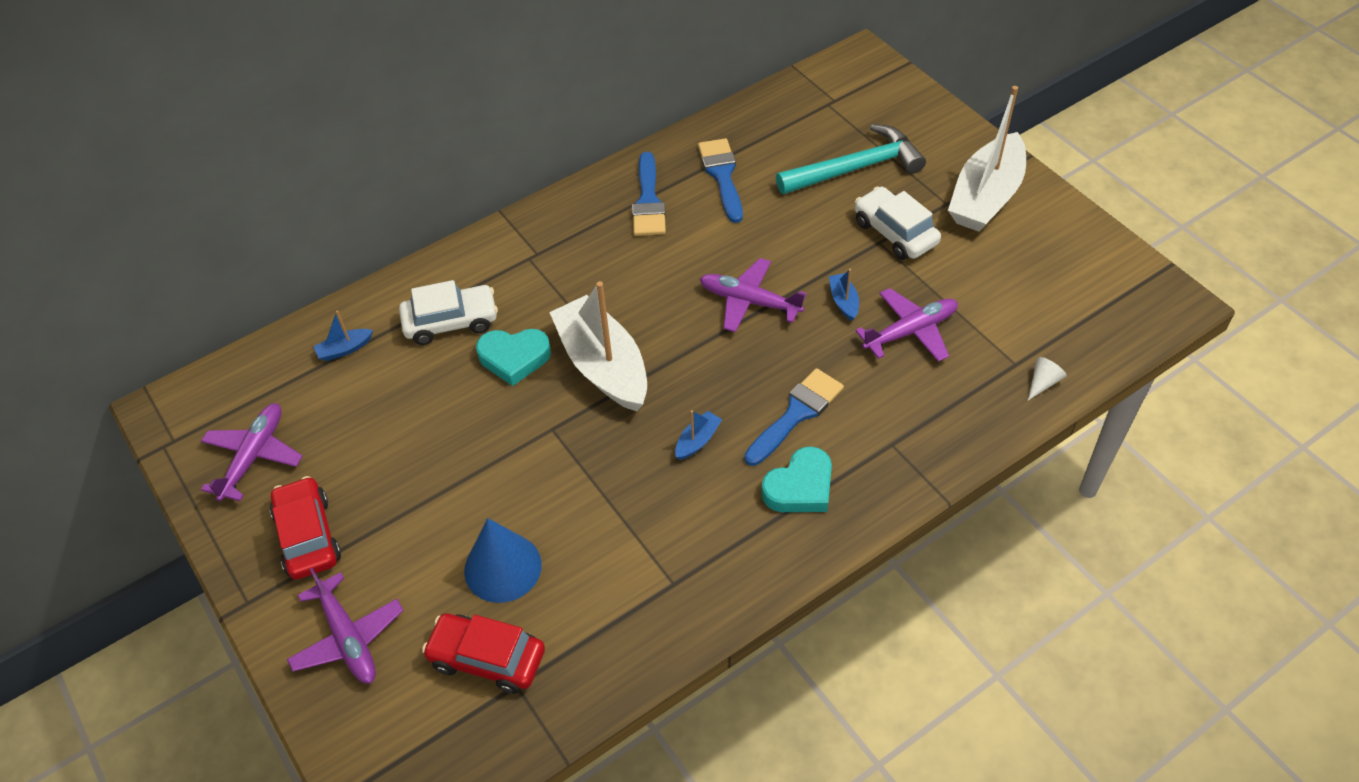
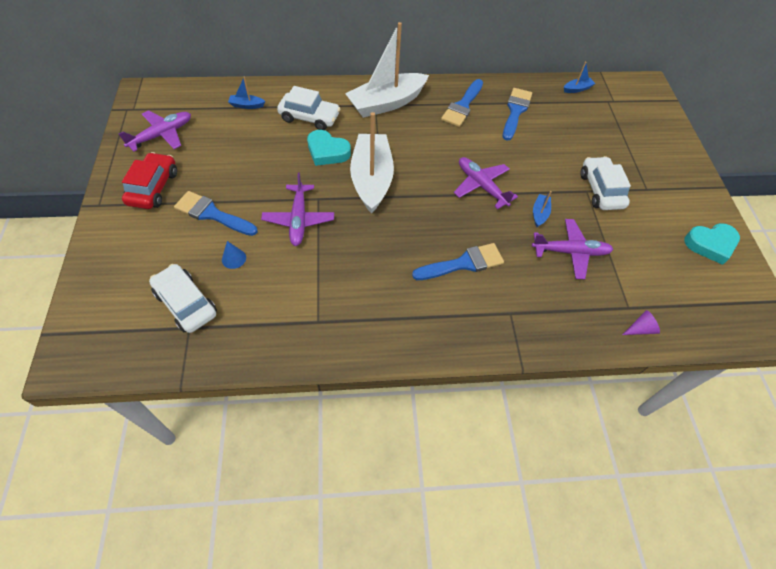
camera: 25 degrees right, 5 degrees up
(348, 637) = (128, 250): purple plane -> purple plane (299, 219)
(424, 526) = (212, 214): none -> blue brush
(487, 658) = (186, 303): red car -> white car
(503, 567) = (234, 258): blue cone -> blue cone, size x0.48
(697, 441) = (393, 248): blue boat -> blue boat (577, 89)
(800, 487) = (434, 307): turquoise heart -> turquoise heart (710, 244)
(855, 168) = (600, 143): turquoise hammer -> none
(986, 196) = (676, 197): white boat -> white boat (386, 103)
(1043, 382) = (640, 329): white cone -> purple cone

